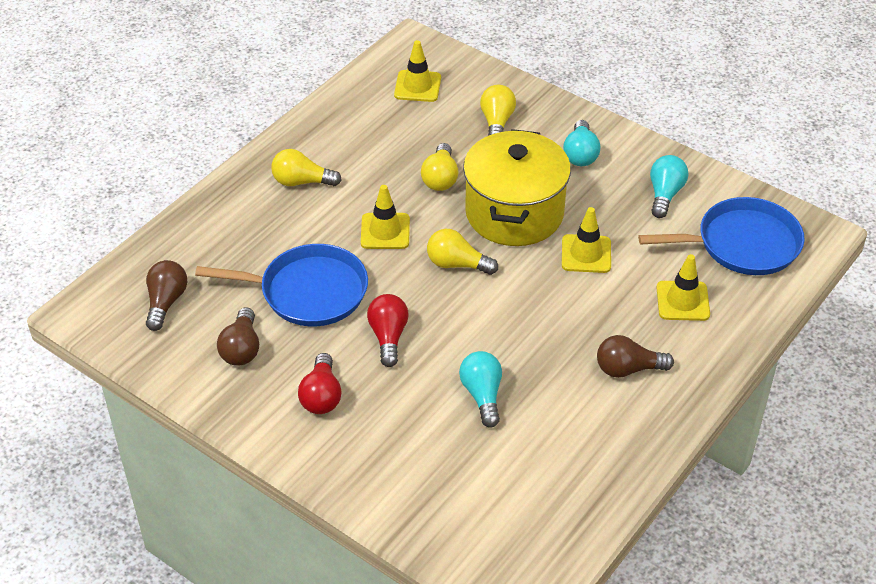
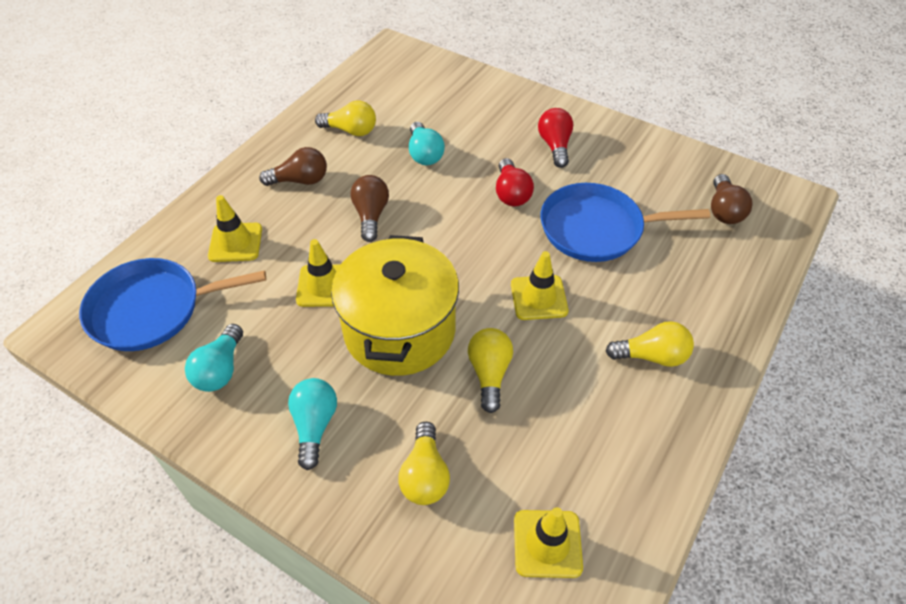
camera: 175 degrees right, 5 degrees up
(241, 349) = (635, 176): brown light bulb -> brown light bulb (371, 215)
(457, 264) = (457, 265): yellow light bulb -> yellow light bulb (351, 130)

